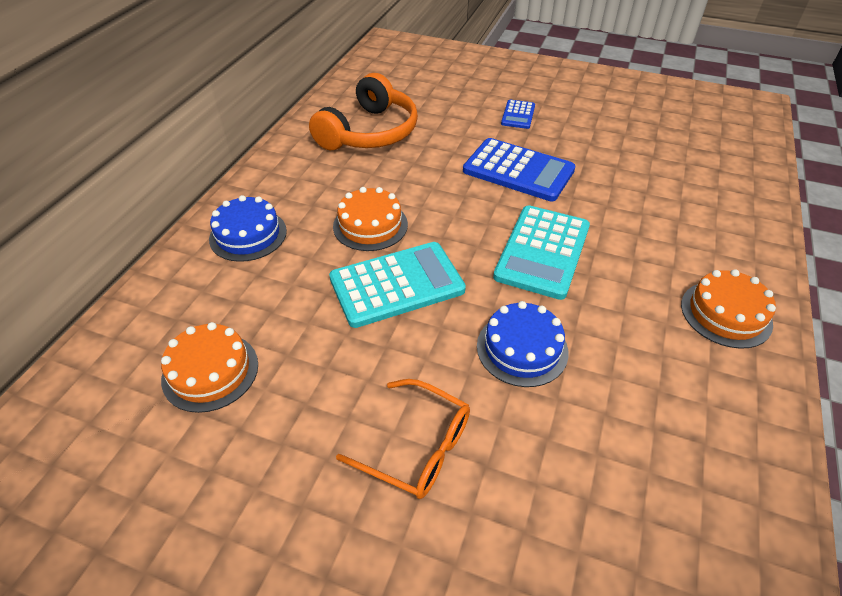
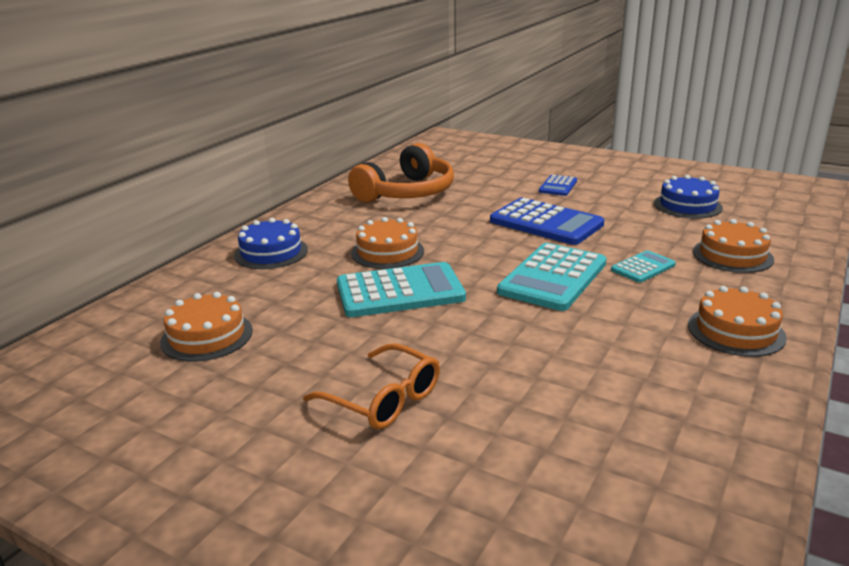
camera: 10 degrees right, 20 degrees down
(522, 348) = (510, 341): blue cake -> blue cake (687, 205)
(623, 230) = (643, 267): none -> turquoise calculator
(701, 207) = (732, 255): none -> orange cake

